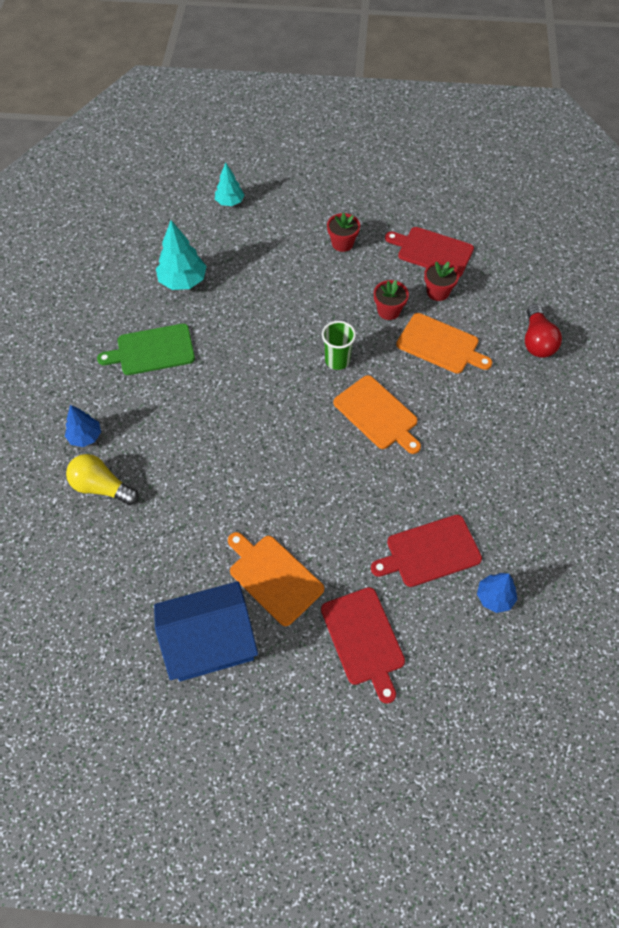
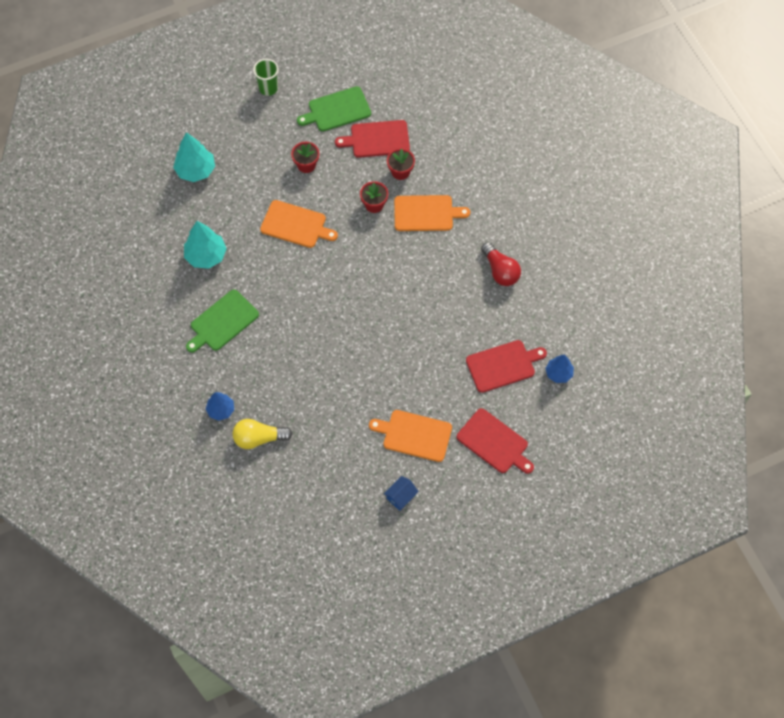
camera: 30 degrees left, 5 degrees up
(210, 642) = (401, 496): blue house -> blue house, size x0.43
(230, 202) = (196, 170): turquoise tree -> turquoise tree, size x1.57
(337, 360) = (361, 262): green cup -> green cup (268, 88)
(377, 414) = (413, 288): orange cutting board -> orange cutting board (295, 225)
(407, 208) = (337, 110): none -> green cutting board
(430, 551) = (503, 365): red cutting board -> red cutting board turned 150 degrees counterclockwise
(537, 341) = (491, 177): red light bulb -> red light bulb (500, 271)

